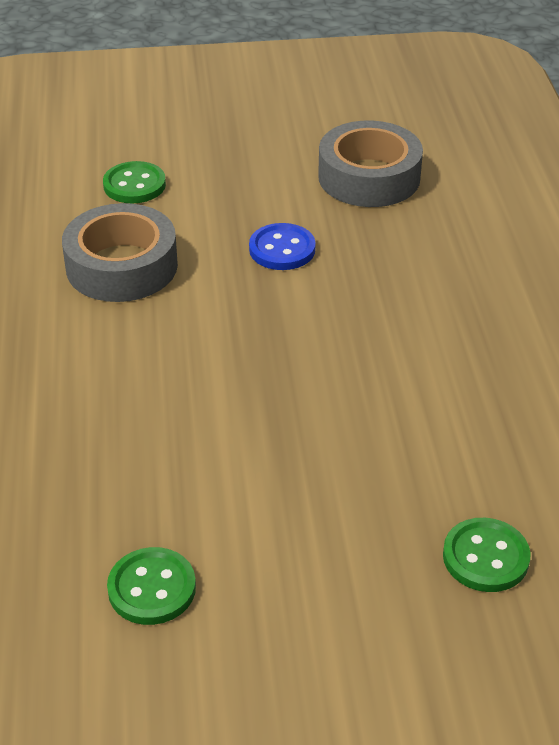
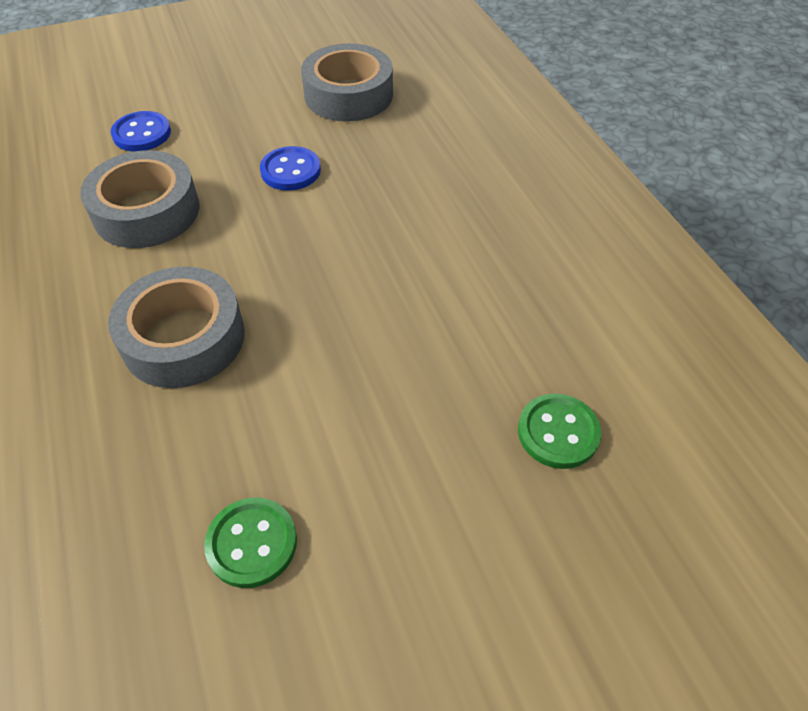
camera: 15 degrees left, 10 degrees up
(131, 395) = (183, 338): none -> grey tape
(134, 185) = (142, 134): green button -> blue button

